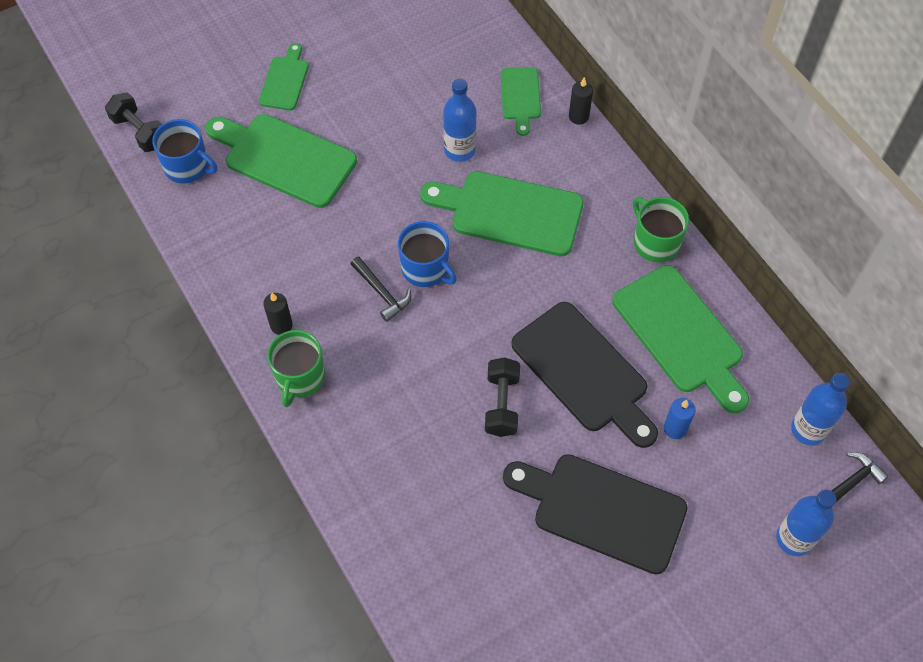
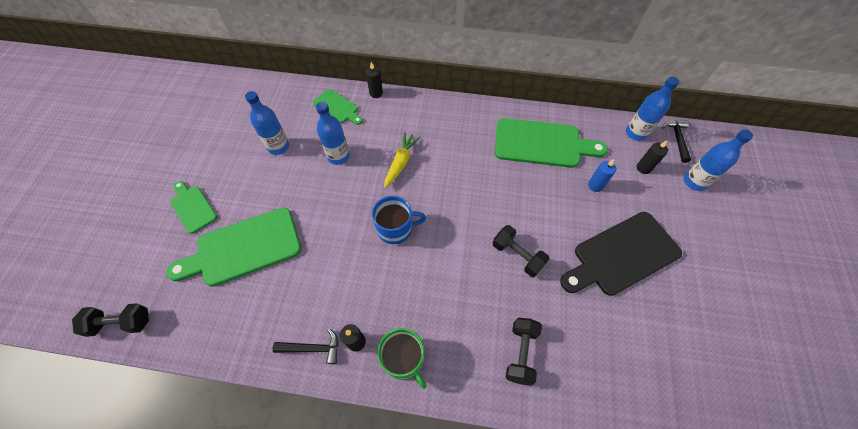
camera: 50 degrees left, 0 degrees up
(187, 167) = (182, 312): blue mug -> none
(381, 293) = (389, 264): black hammer -> black hammer (312, 348)
(394, 476) = (521, 353): none -> black dumbbell
(417, 88) = (278, 147): none -> blue bottle
(510, 212) = (401, 162): green cutting board -> yellow carrot
(584, 372) = (529, 201): black cutting board -> none
(655, 242) = (479, 116): green mug -> none
(757, 468) = (643, 168): none -> black candle

